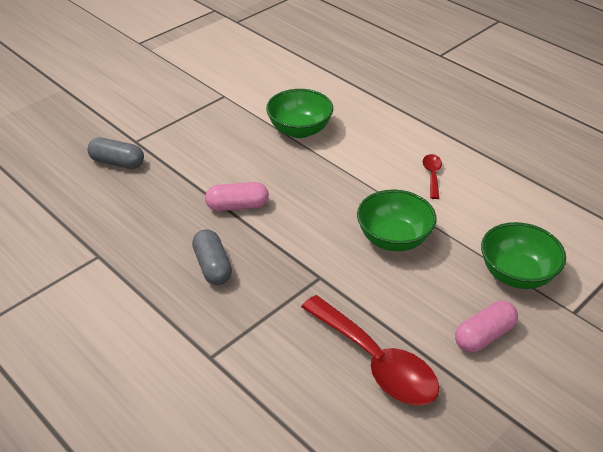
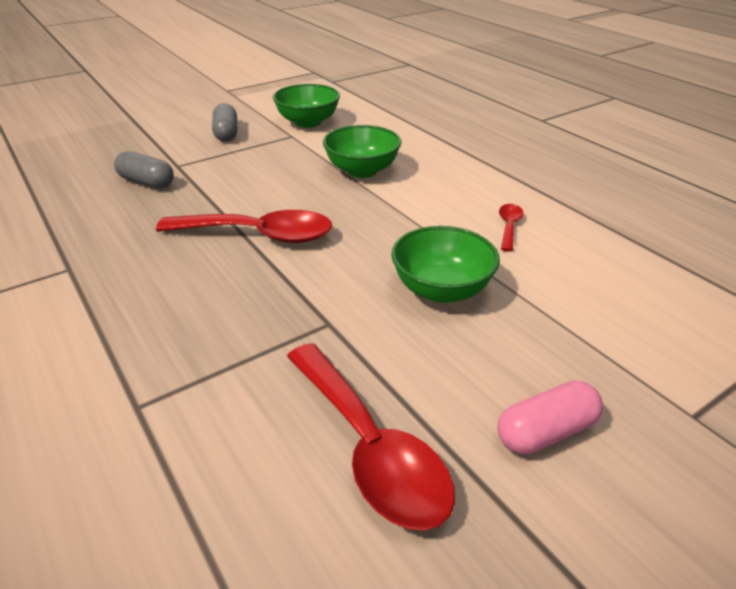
camera: 10 degrees right, 5 degrees down
(212, 266) = (197, 295): grey capsule -> grey capsule (226, 133)
(237, 206) = (258, 235): pink capsule -> red spoon
(516, 274) = (607, 352): green bowl -> green bowl (308, 122)

